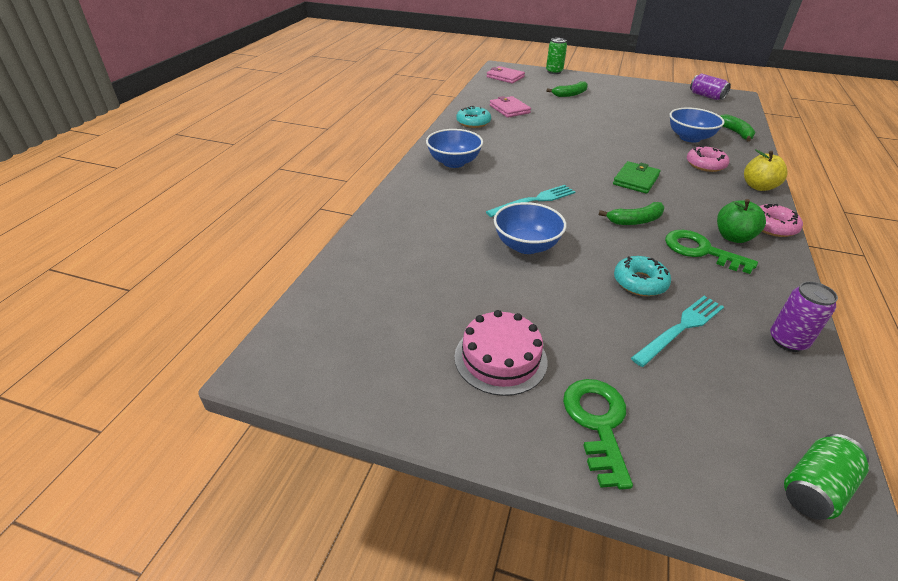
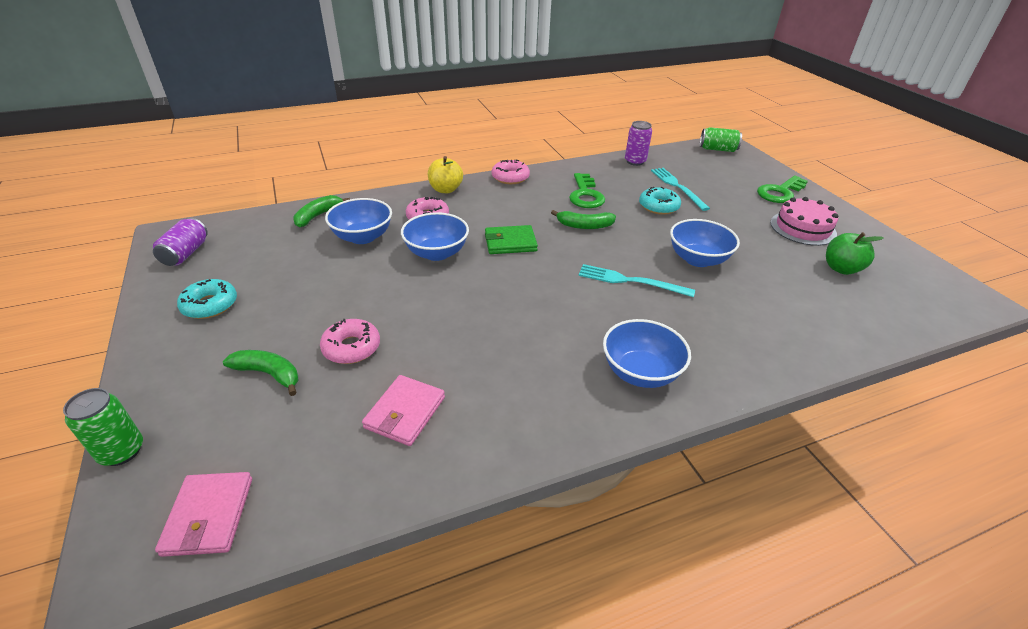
camera: 130 degrees left, 0 degrees up
(473, 122) = (503, 425): turquoise donut -> turquoise donut (210, 305)
(569, 110) = (351, 347): none -> pink donut
(635, 221) = (584, 226): green banana -> green banana turned 150 degrees clockwise
(645, 152) = (436, 253): none -> blue bowl
(680, 328) = (677, 187): turquoise fork -> turquoise fork turned 60 degrees clockwise
(733, 237) = (548, 188): green apple -> green apple (841, 268)

